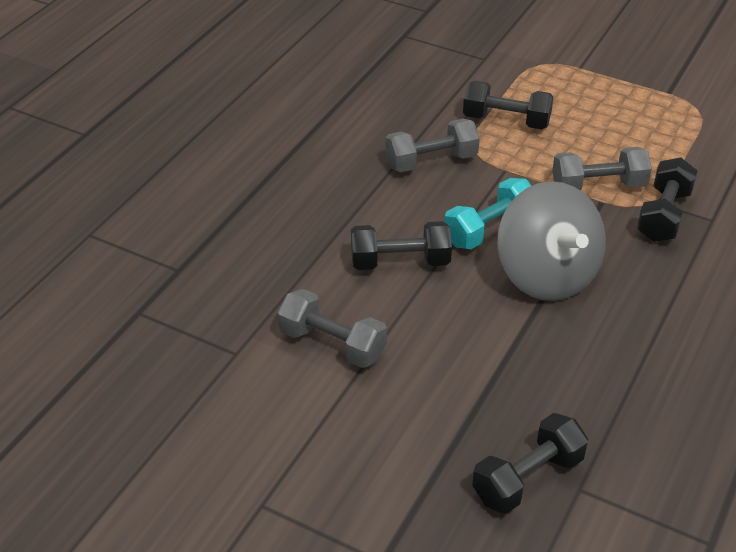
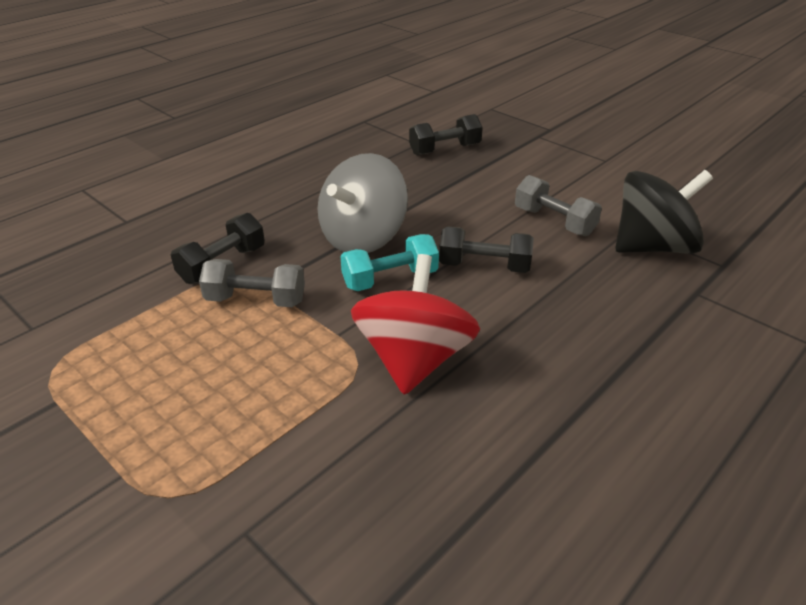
camera: 165 degrees left, 5 degrees down
(213, 324) = (653, 247): none -> black spinning top
(431, 161) = (414, 359): grey dumbbell -> red spinning top
(506, 121) = (293, 399): black dumbbell -> none
(546, 275) = (363, 238): grey spinning top -> grey spinning top turned 135 degrees counterclockwise

